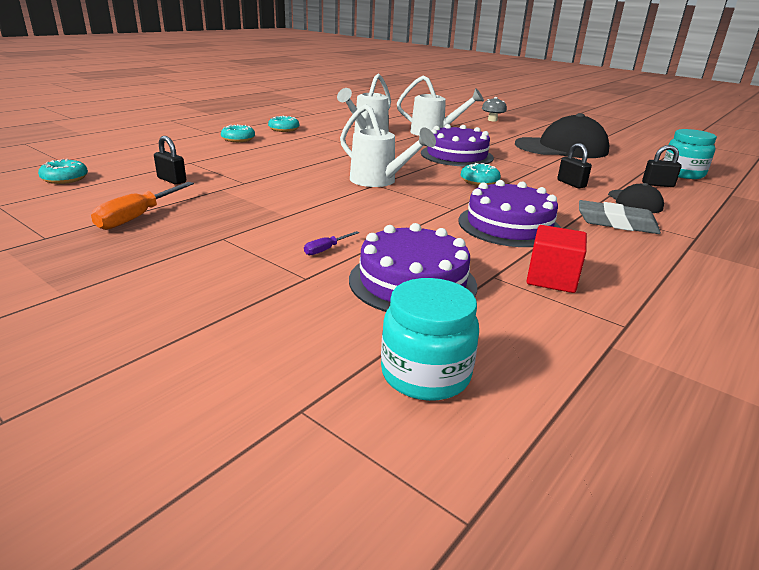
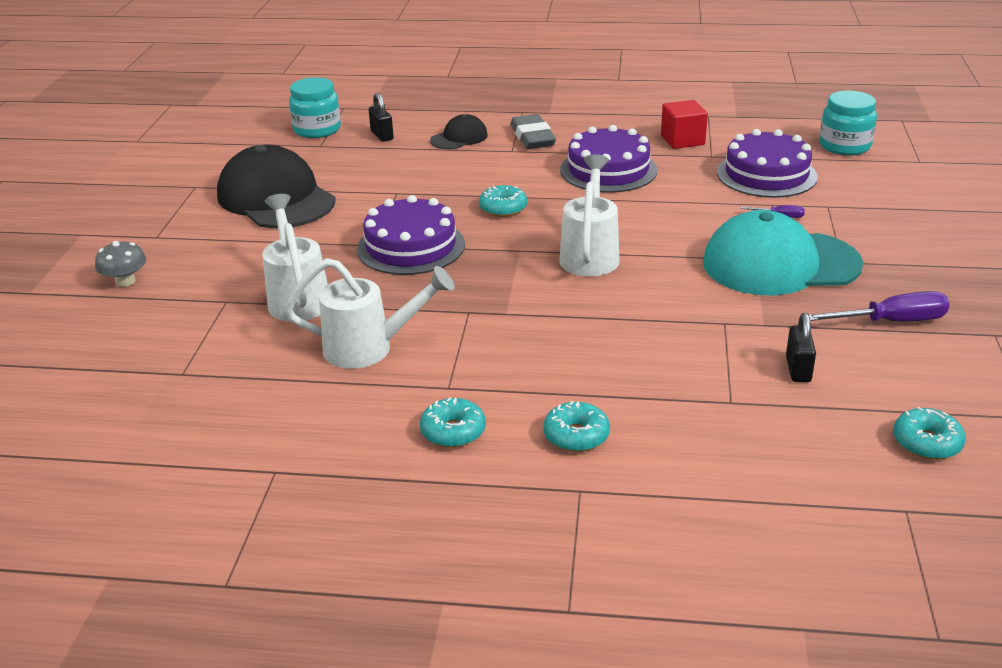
camera: 120 degrees left, 5 degrees up
(138, 217) = (891, 321): orange screwdriver -> purple screwdriver
(264, 219) = (780, 264): none -> turquoise cap
(571, 184) = (440, 168): black padlock -> none

